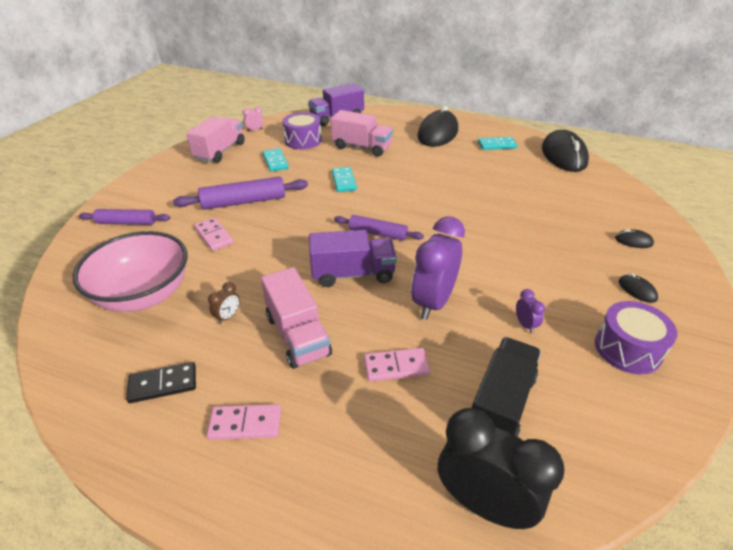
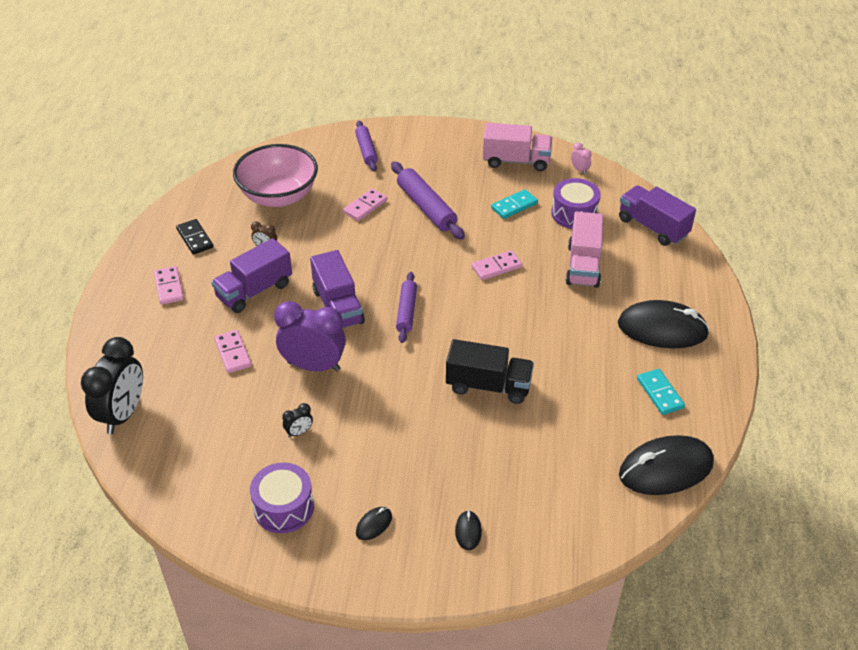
camera: 75 degrees right, 5 degrees up
(297, 335) = (254, 291): pink truck -> purple truck
(344, 181) = (496, 267): turquoise domino -> pink domino
(501, 404) = (206, 419): black truck -> black truck (488, 386)
(525, 325) = (299, 432): purple clock -> black clock

